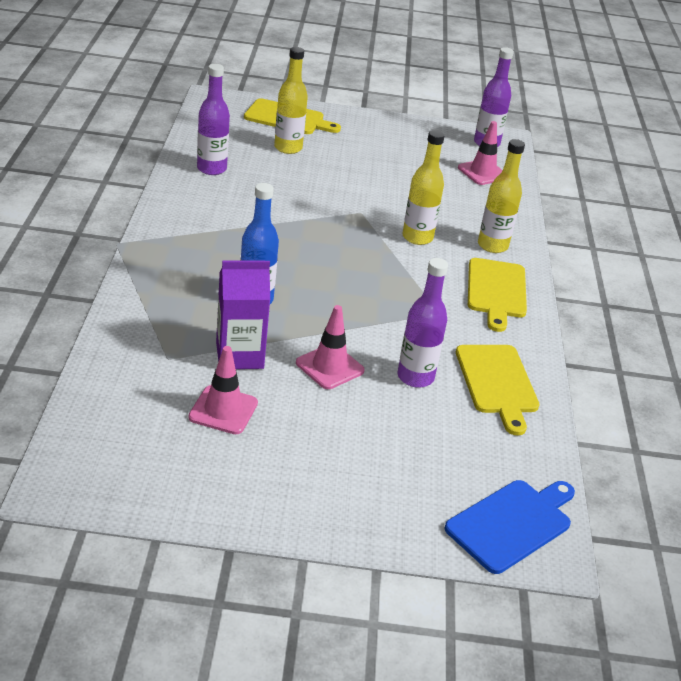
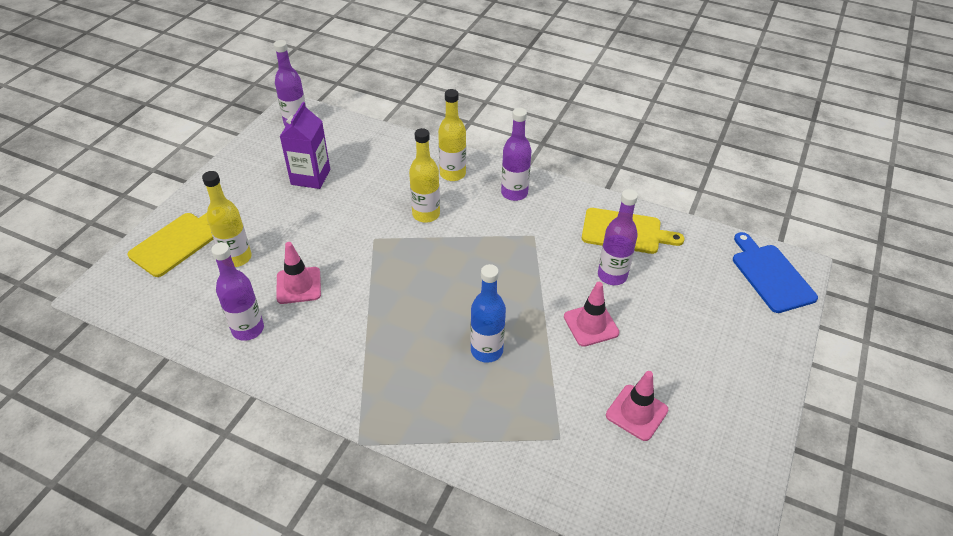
camera: 65 degrees left, 10 degrees up
(239, 355) = (565, 383): purple carton -> purple carton (310, 177)
(483, 172) = (342, 142): pink traffic cone -> pink traffic cone (298, 285)
(496, 291) = (514, 193): yellow cutting board -> purple bottle

